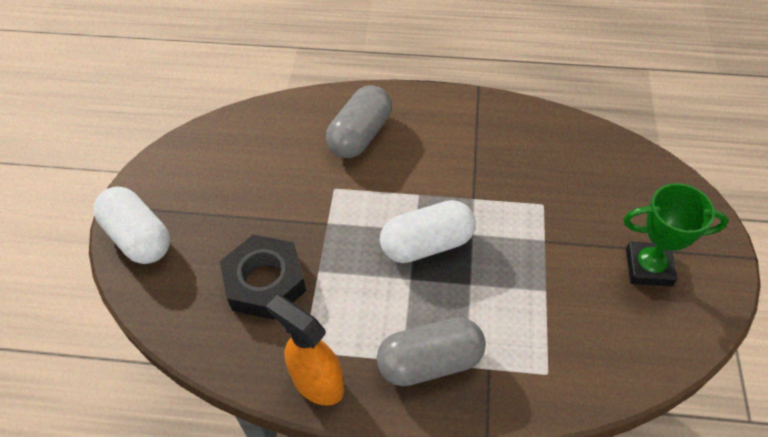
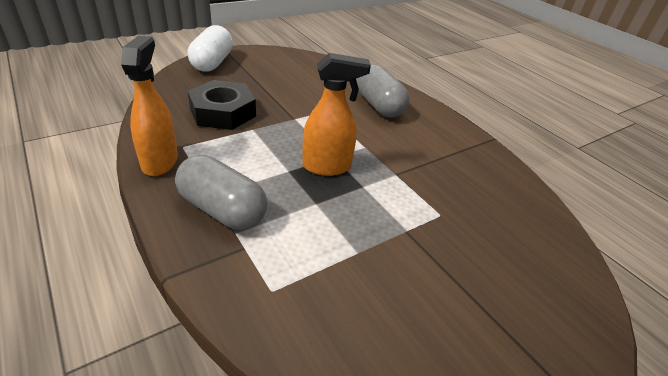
camera: 45 degrees right, 15 degrees down
(360, 135) = (378, 105): grey capsule -> grey capsule turned 75 degrees clockwise
(427, 244) = (327, 167): white capsule -> orange spray bottle
(648, 267) = (467, 321): green trophy -> none

